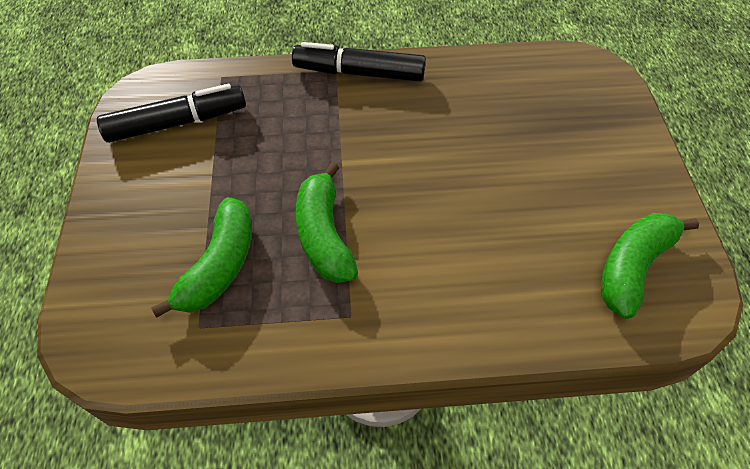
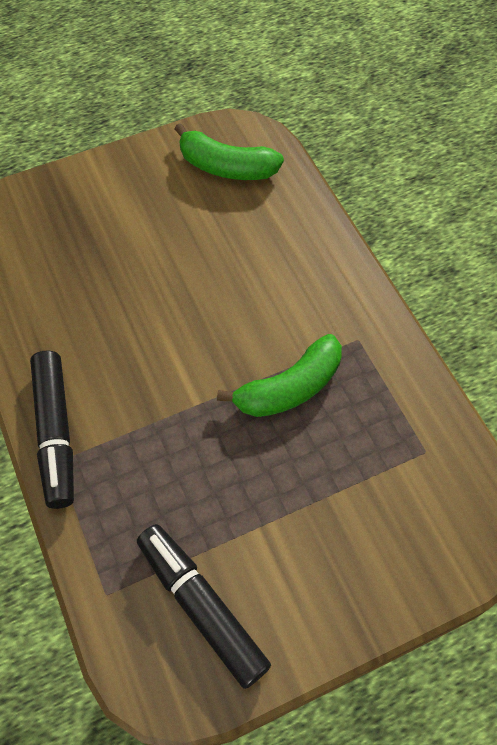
camera: 110 degrees left, 5 degrees up
(219, 265) = (361, 463): green banana -> none

